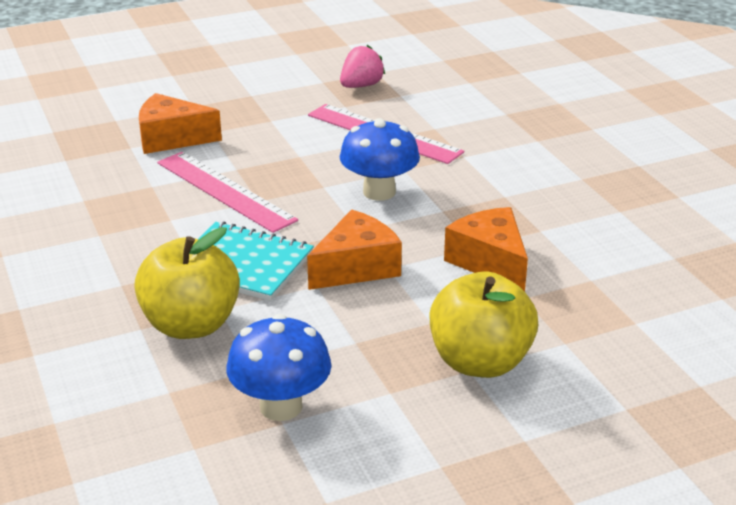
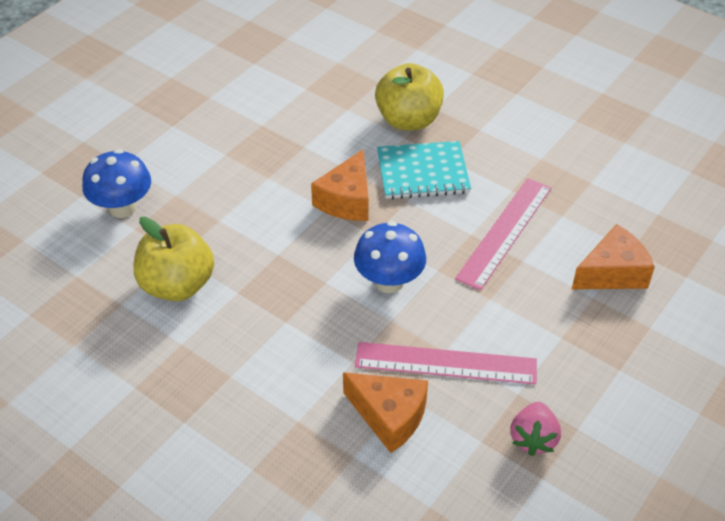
camera: 150 degrees right, 15 degrees up
(224, 191) = (504, 232): pink ruler -> pink ruler turned 75 degrees counterclockwise
(281, 406) = (313, 95): blue mushroom -> blue mushroom (122, 208)
(480, 362) = (221, 161): yellow apple -> yellow apple (177, 285)
(490, 262) = (258, 242): orange cheese -> orange cheese (389, 416)

